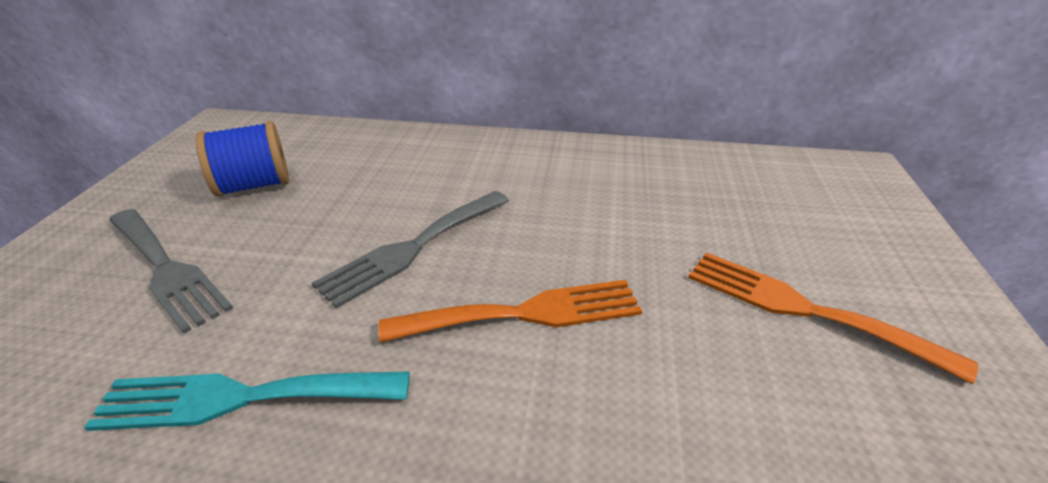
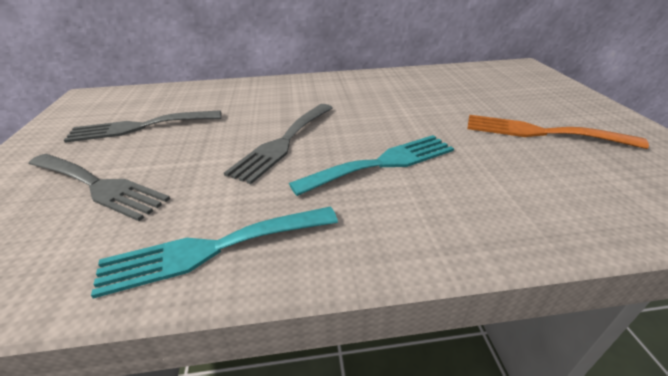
camera: 15 degrees left, 0 degrees up
(254, 186) = (140, 127): blue spool -> grey fork
(525, 313) = (382, 163): orange fork -> turquoise fork

